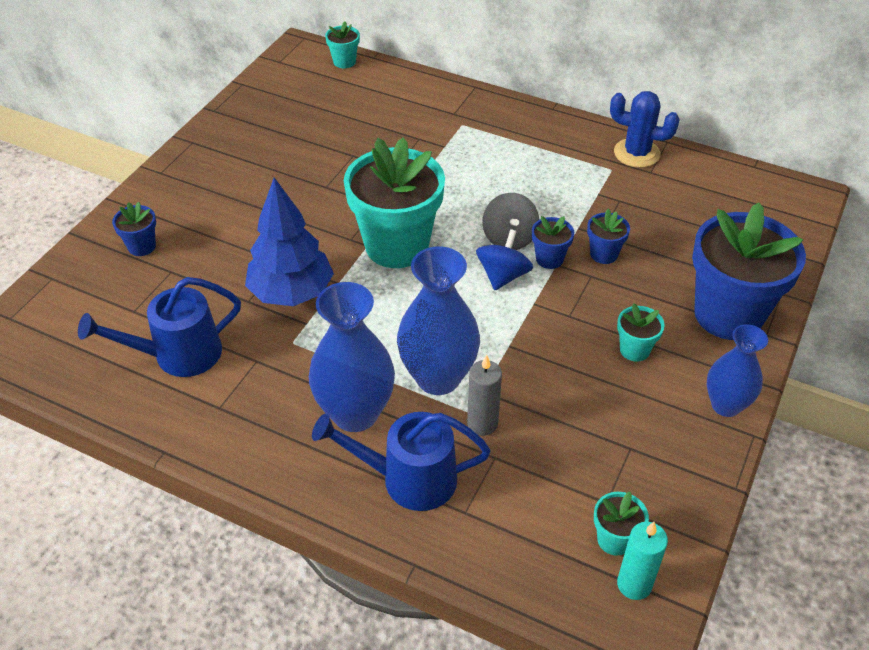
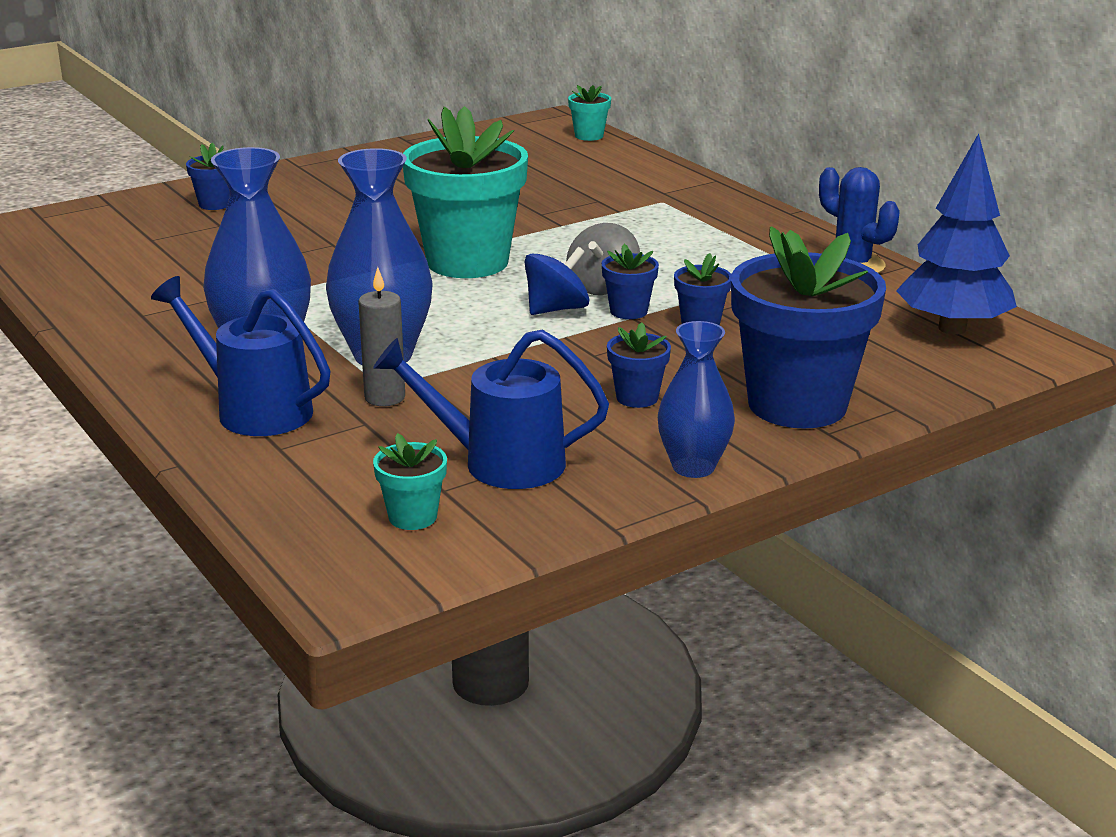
camera: 30 degrees right, 20 degrees down
(177, 355) = (151, 274): blue watering can -> blue watering can (499, 463)
(291, 293) = (314, 265): blue tree -> blue tree (952, 328)
(634, 350) = (637, 398): turquoise flower pot -> blue flower pot
(634, 584) = (388, 554): turquoise candle -> none

